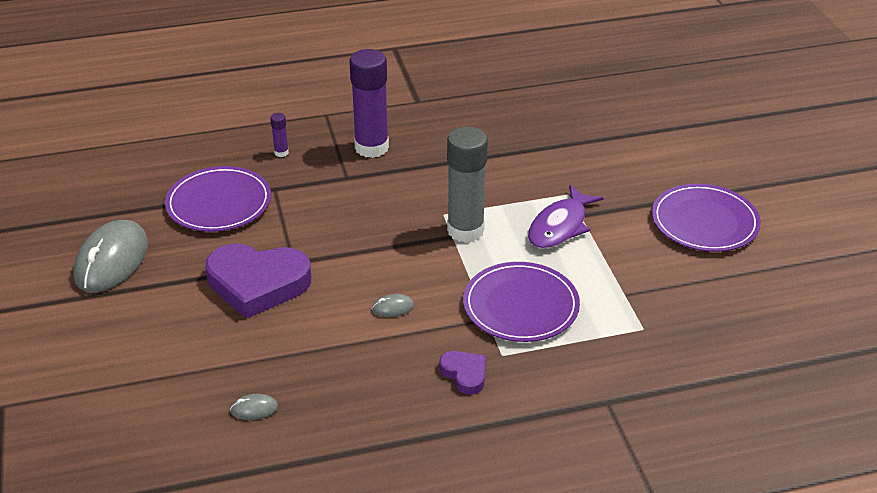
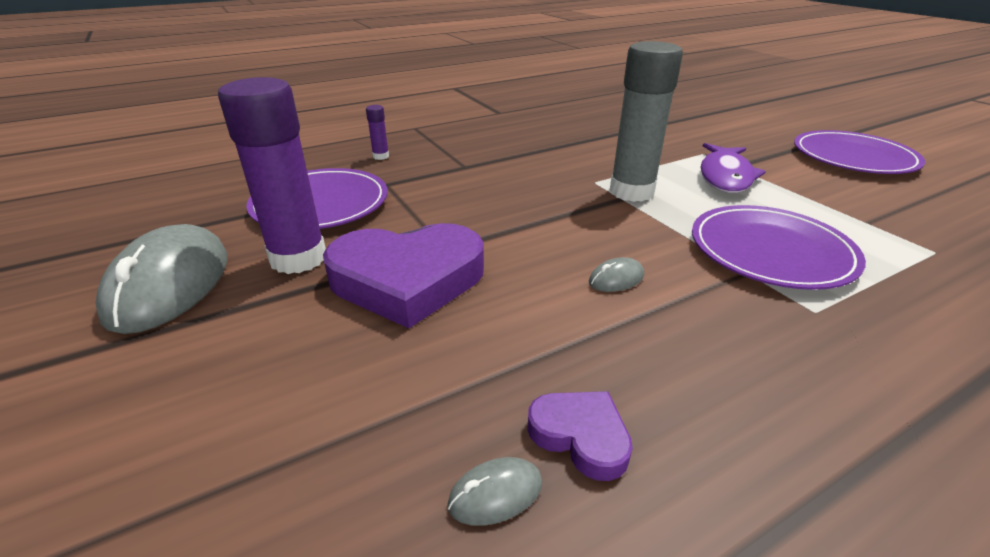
camera: 15 degrees left, 5 degrees down
(371, 148) = (477, 143): purple glue stick -> purple glue stick (298, 258)
(464, 374) = (796, 348): purple heart -> purple heart (580, 436)

